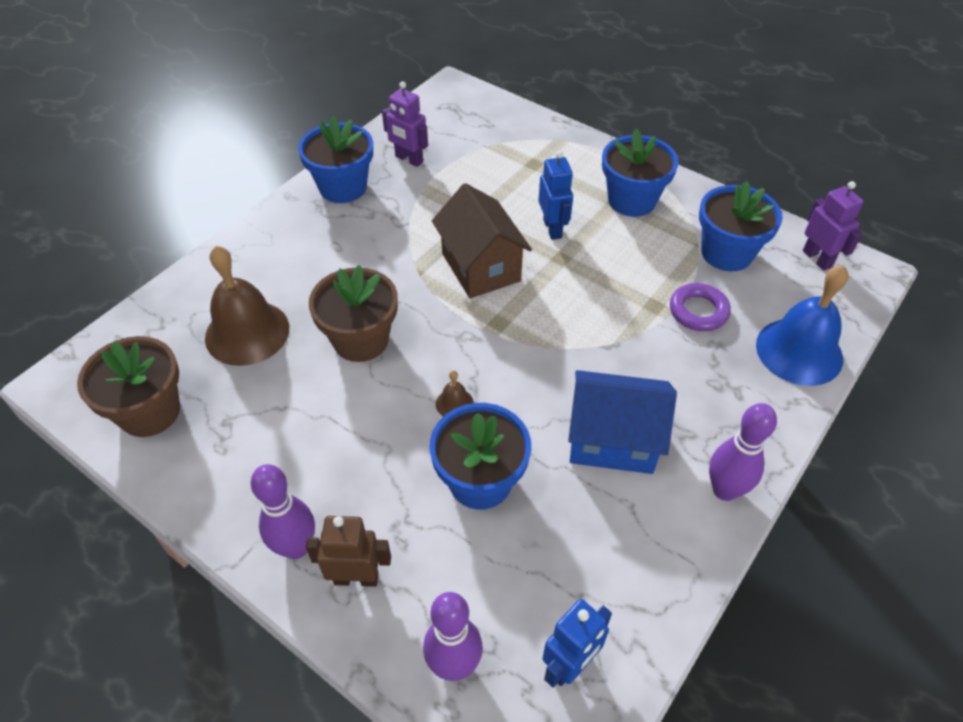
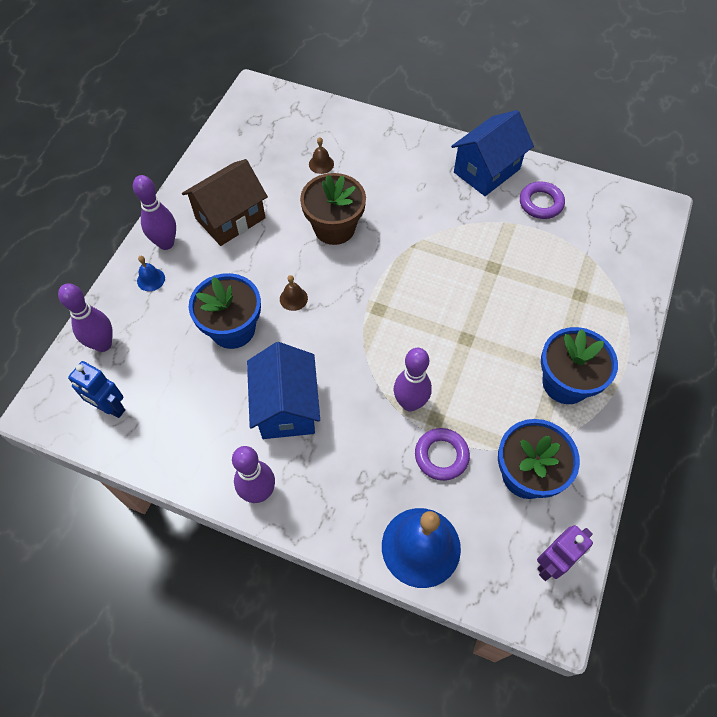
camera: 75 degrees right, 10 degrees up
(149, 412) = (245, 140): brown flower pot -> none
(247, 332) = (321, 164): brown bell -> brown bell, size x0.43
(343, 187) = (486, 171): blue flower pot -> blue house
(356, 578) = (151, 279): brown robot -> blue bell
(409, 159) = (541, 203): purple robot -> purple ring
(480, 267) = (433, 283): brown house -> brown house (230, 218)
(553, 229) = (500, 326): blue robot -> none
(630, 322) = (410, 403): none -> purple bowling pin

